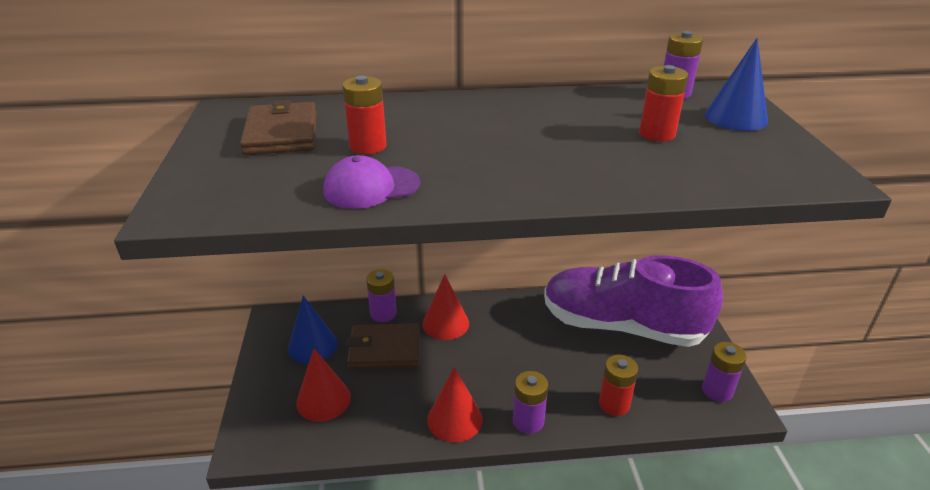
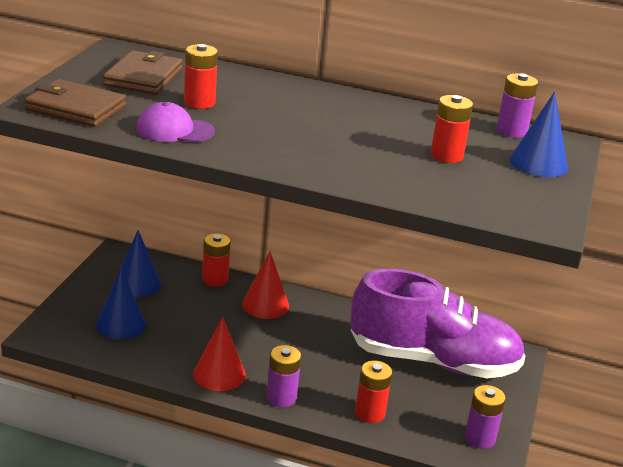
camera: 20 degrees right, 5 degrees down
(323, 400) = (121, 324): red cone -> blue cone
(383, 313) = (215, 279): purple battery -> red battery
(384, 349) = (196, 306): brown wallet -> brown wallet (76, 108)
(622, 326) = (433, 361): purple shoe -> purple shoe turned 150 degrees clockwise

